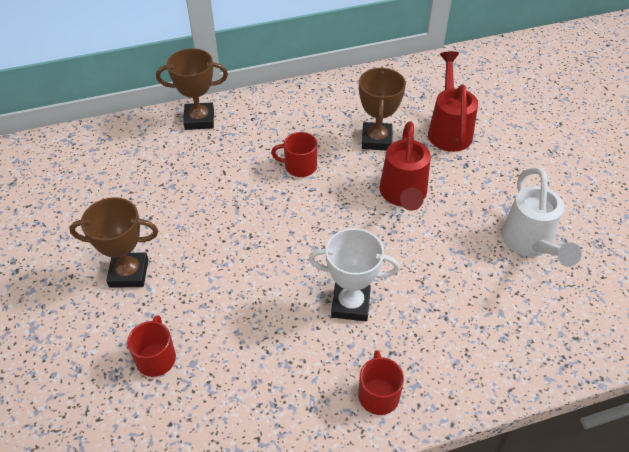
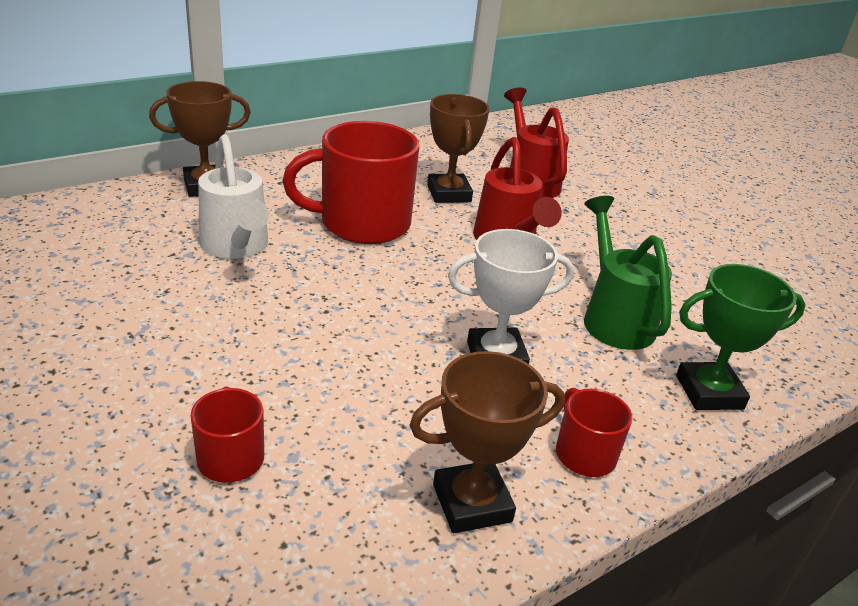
camera: 20 degrees left, 15 degrees down
(129, 273) = (151, 357): brown trophy -> brown trophy (472, 503)
(299, 166) = (362, 223): red mug -> red mug, size x2.06
(454, 280) = (613, 317): none -> green watering can
(495, 359) = (709, 392): none -> green trophy
(530, 244) = (680, 275): white watering can -> white watering can (236, 248)

